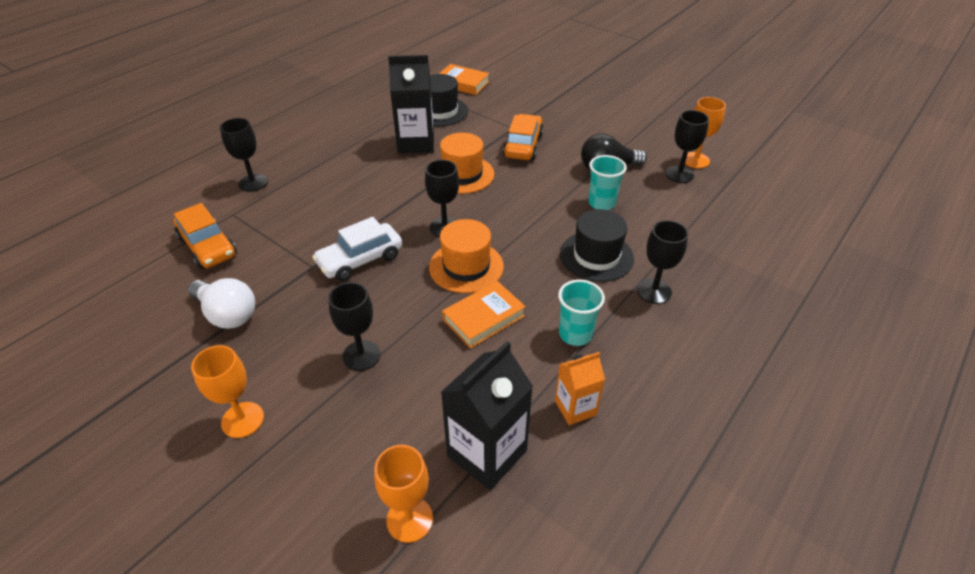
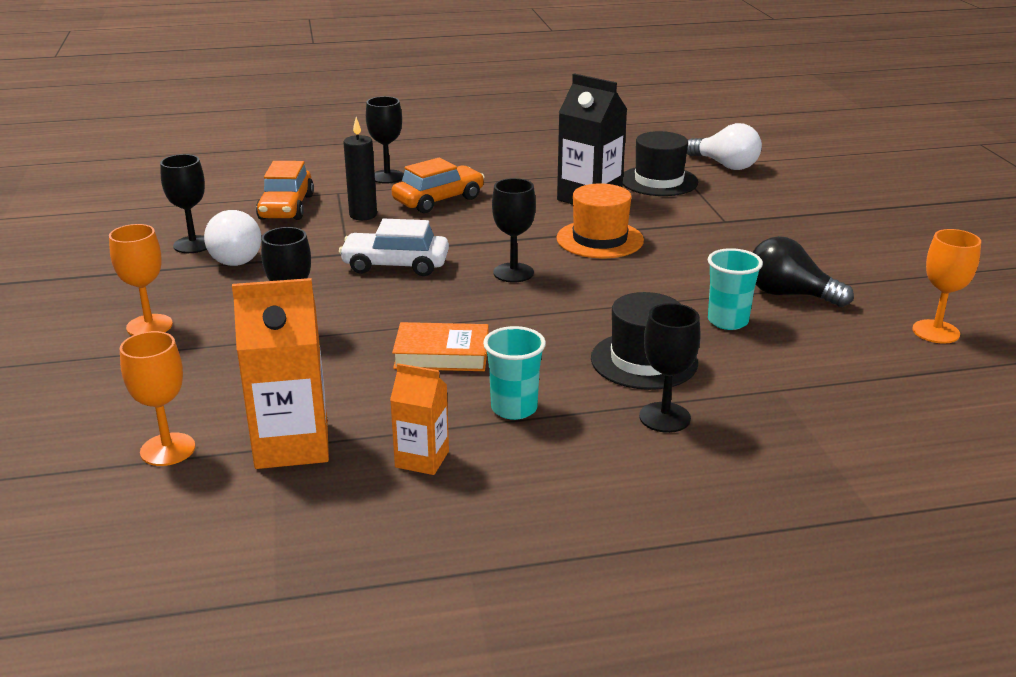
camera: 40 degrees right, 15 degrees down
(279, 226) = (363, 215): none -> black candle
(462, 83) = (725, 165): orange book -> white light bulb
(466, 266) = (486, 310): orange hat -> none
(487, 453) = (292, 445): black carton -> orange carton
(523, 146) = (711, 240): orange car -> orange car (438, 200)
(679, 174) = (885, 335): black goblet -> black goblet (193, 244)

